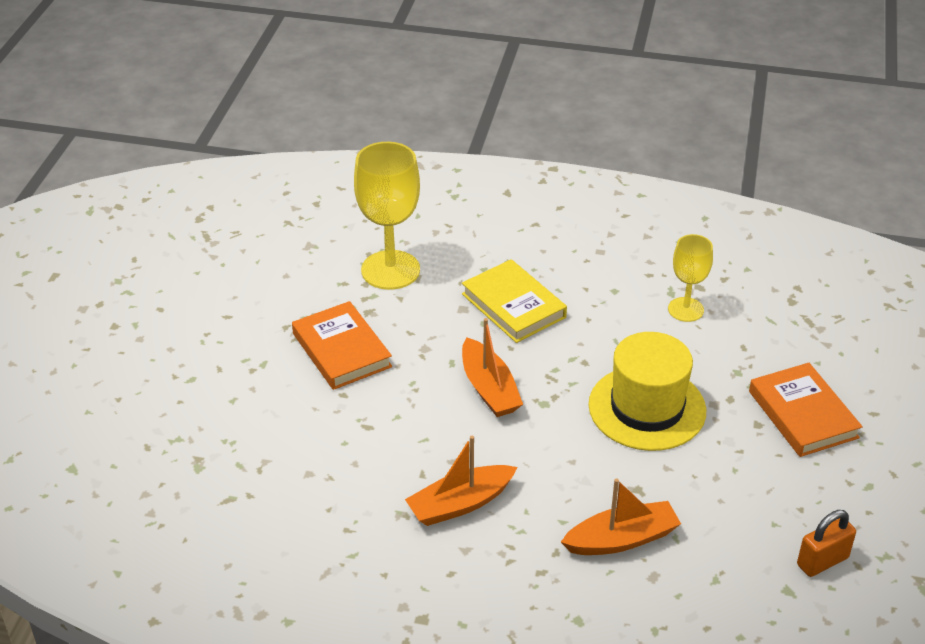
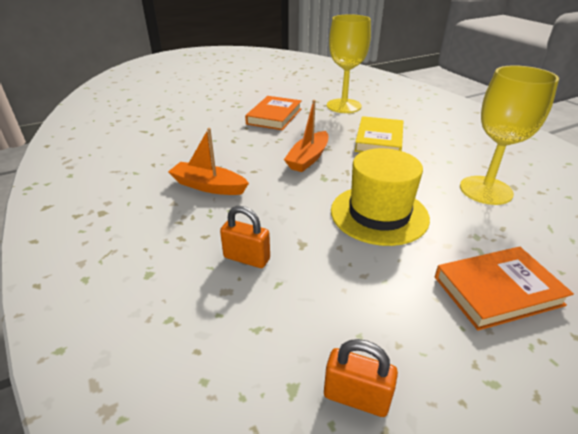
camera: 50 degrees right, 5 degrees down
(621, 539) = (246, 258): orange boat -> orange padlock
(685, 309) = (485, 190): yellow goblet -> yellow goblet, size x1.70
(803, 414) = (497, 291): orange book -> orange book turned 45 degrees clockwise

